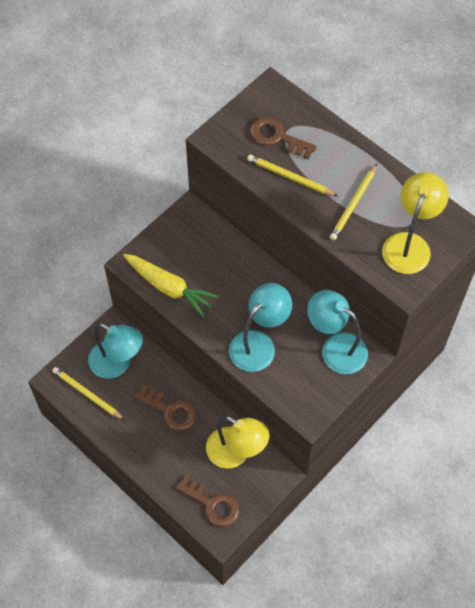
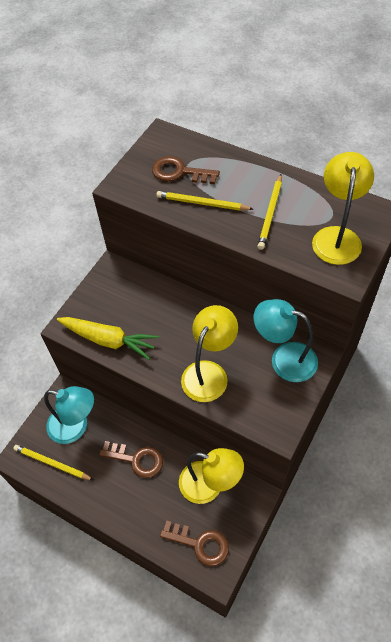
camera: 10 degrees left, 5 degrees down
(259, 344) = (209, 373): turquoise lamp -> yellow lamp

